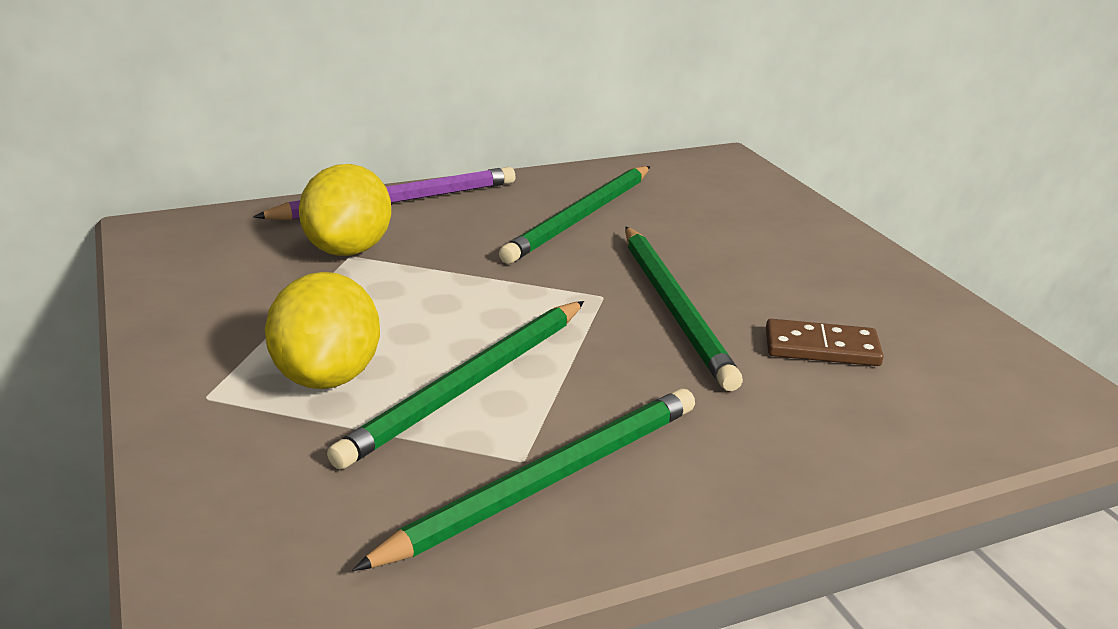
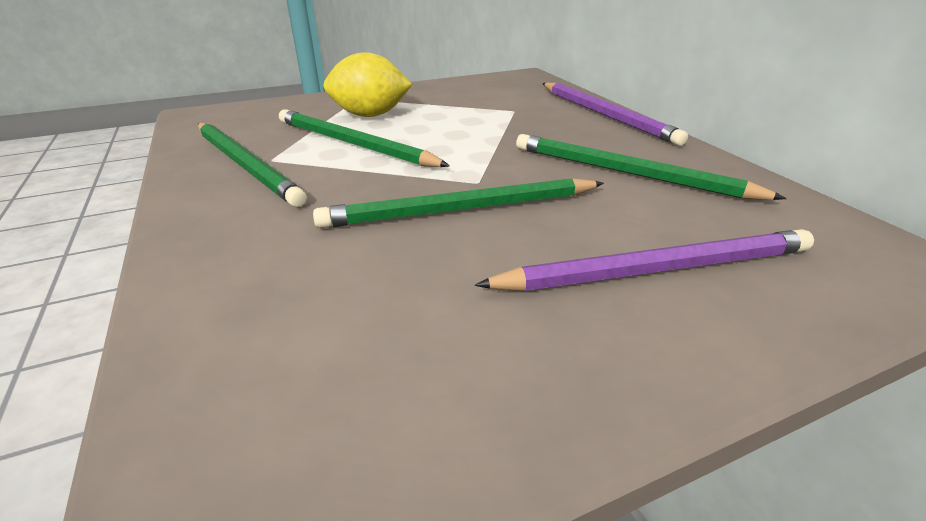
camera: 90 degrees right, 5 degrees up
(349, 250) = (521, 109): yellow lemon -> none
(758, 236) = (655, 269): none -> purple pencil
(821, 348) = (384, 285): brown domino -> none

